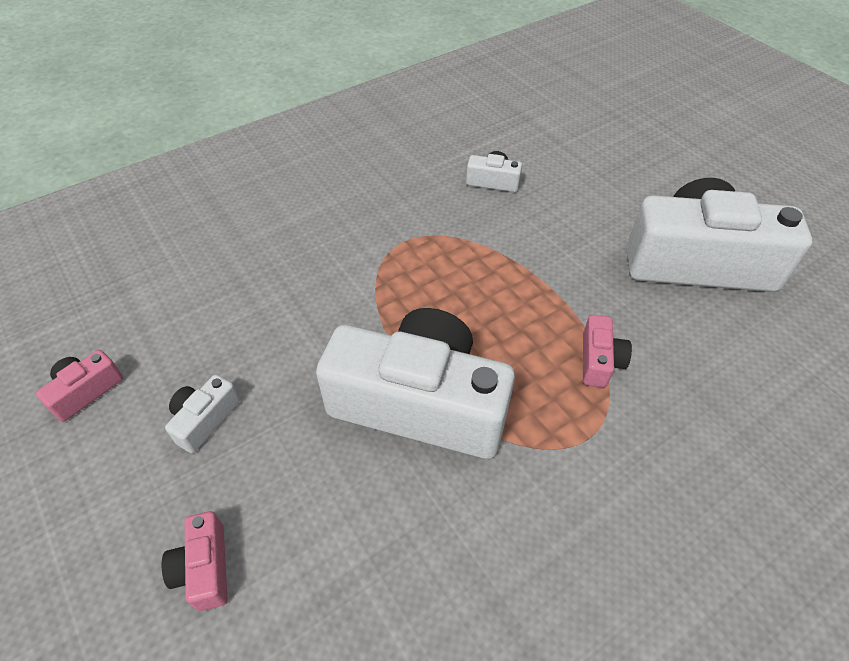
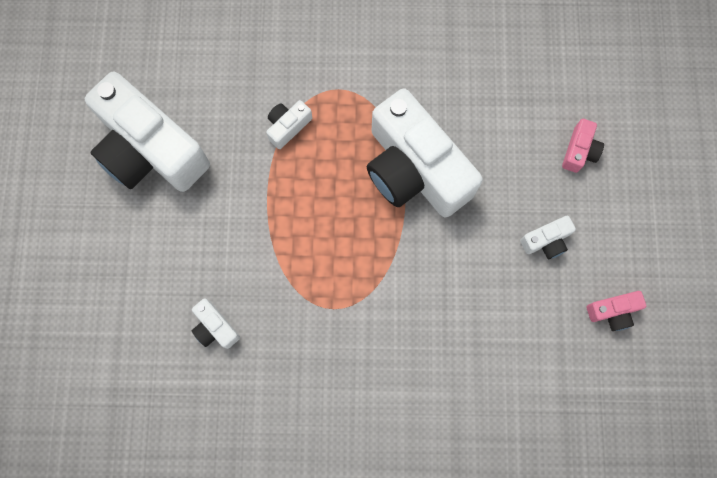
camera: 145 degrees left, 25 degrees up
(599, 360) = (288, 127): pink camera -> white camera

